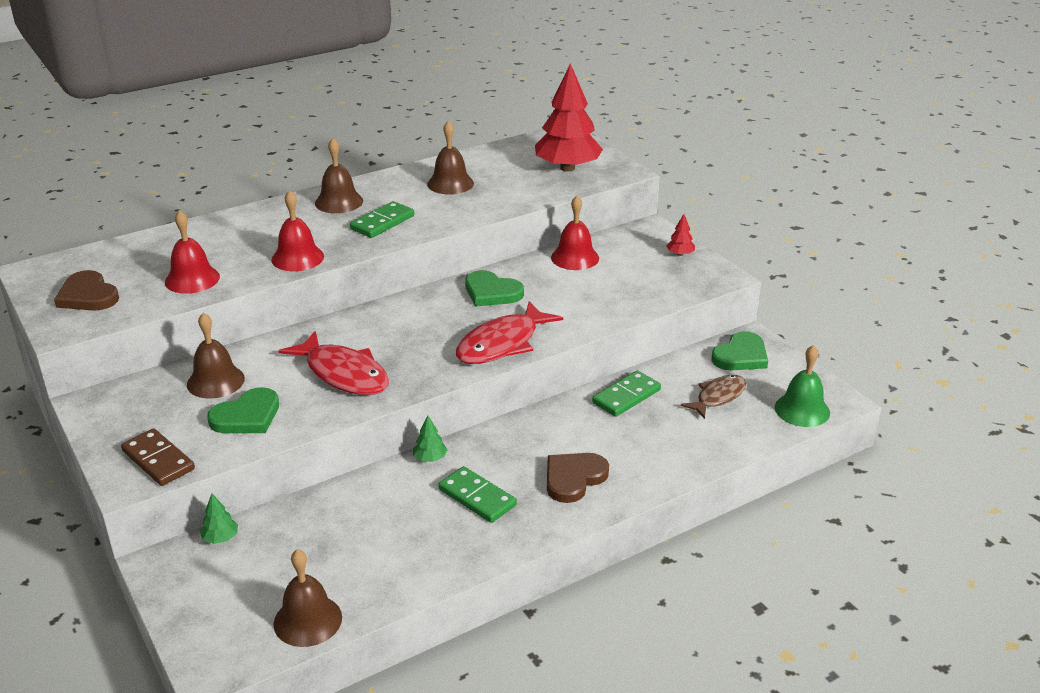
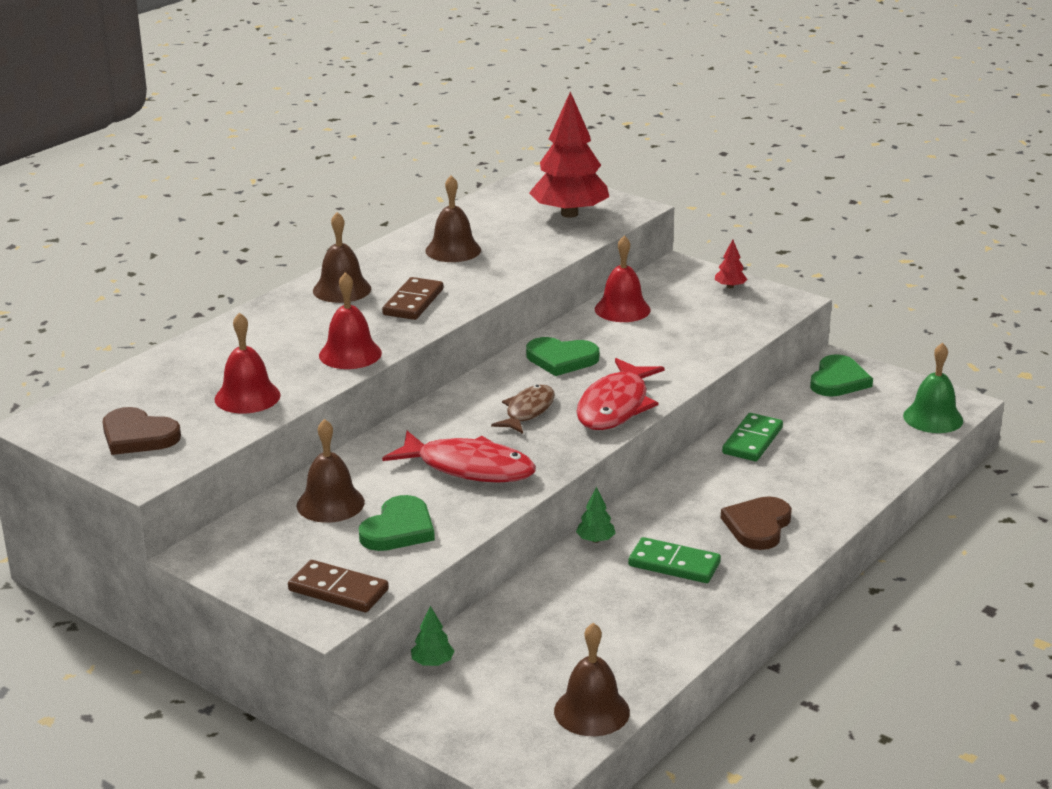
camera: 20 degrees left, 5 degrees down
(382, 222) = (413, 302): green domino -> brown domino
(718, 397) = (844, 423): brown fish -> brown fish (528, 411)

